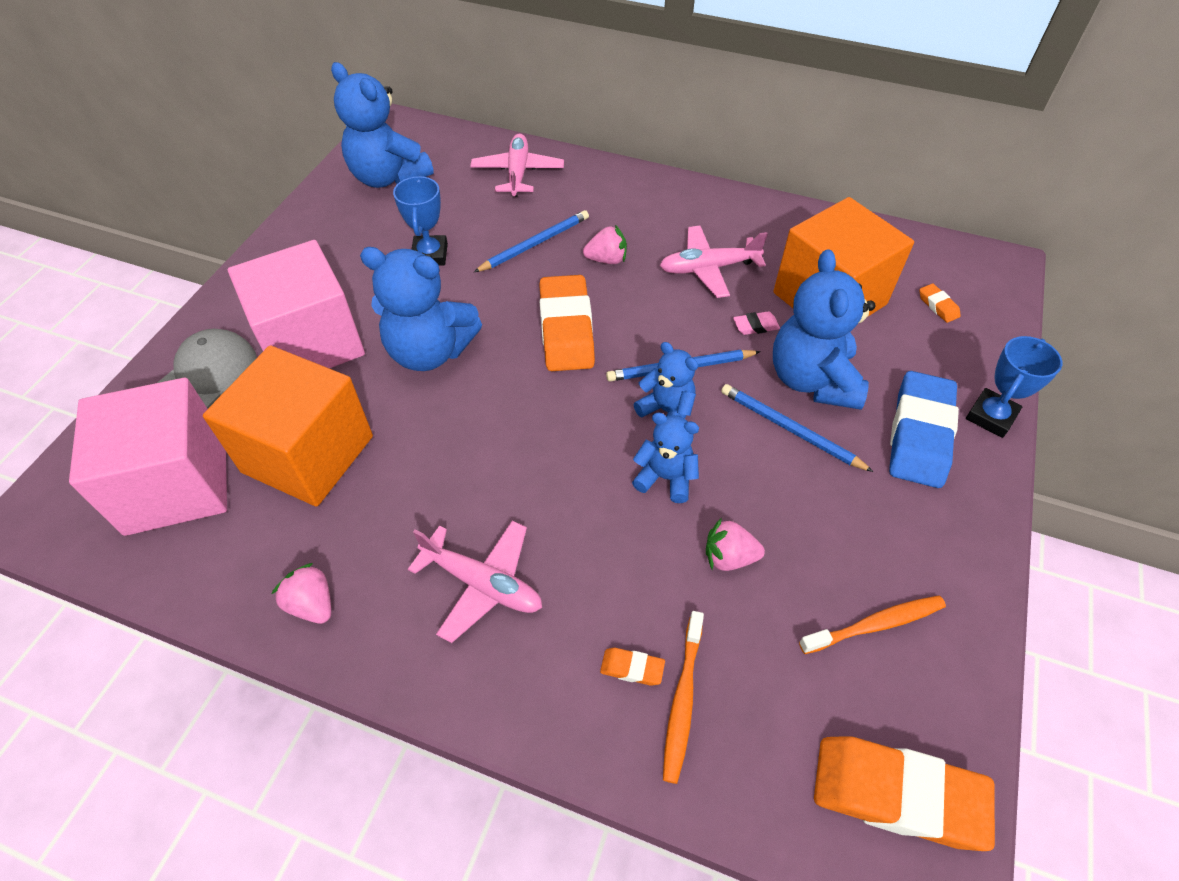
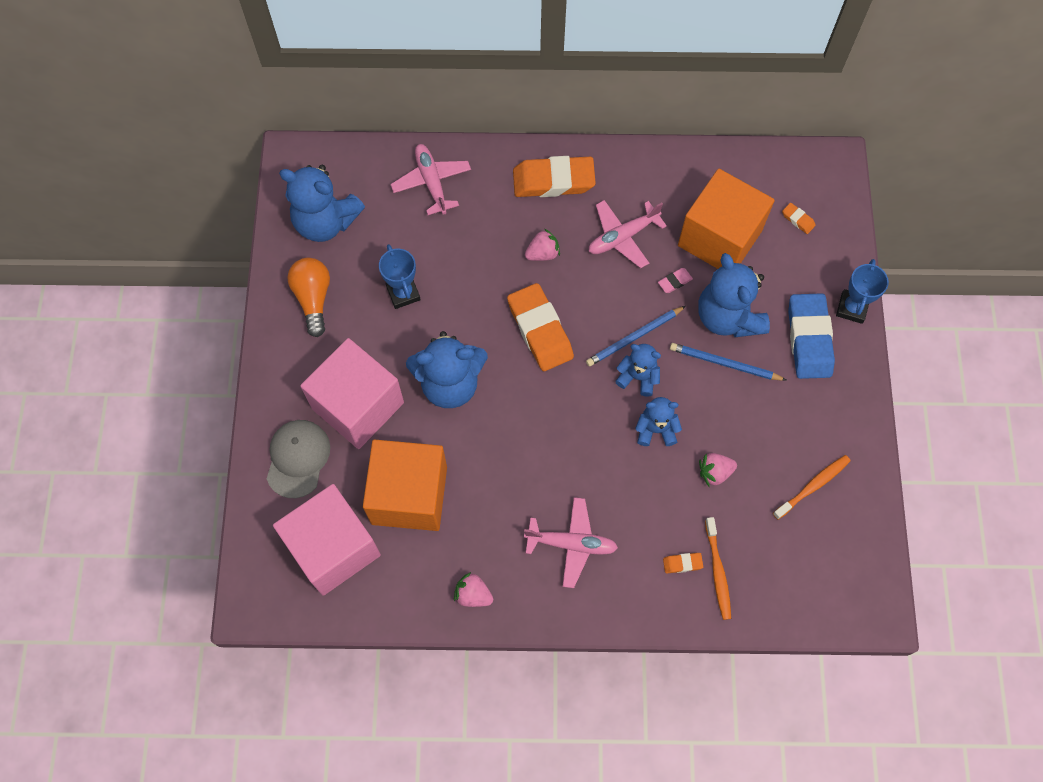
camera: 20 degrees left, 15 degrees up
(332, 235) = (313, 299): none -> orange light bulb
(534, 244) = (480, 255): blue pencil -> none
(897, 794) = (847, 581): orange eraser -> orange eraser (553, 181)

